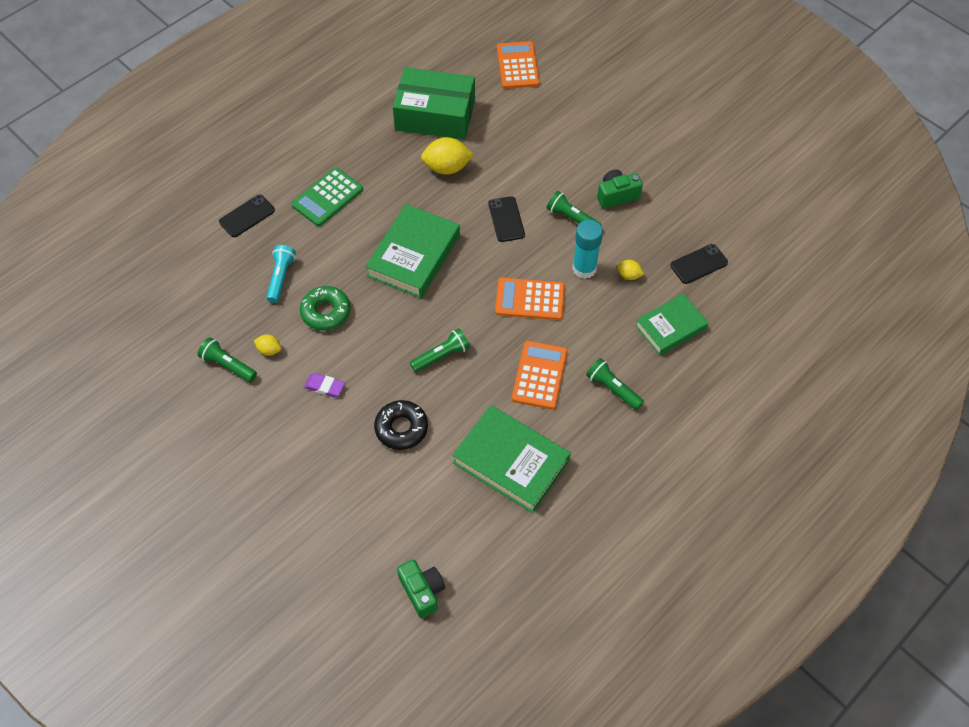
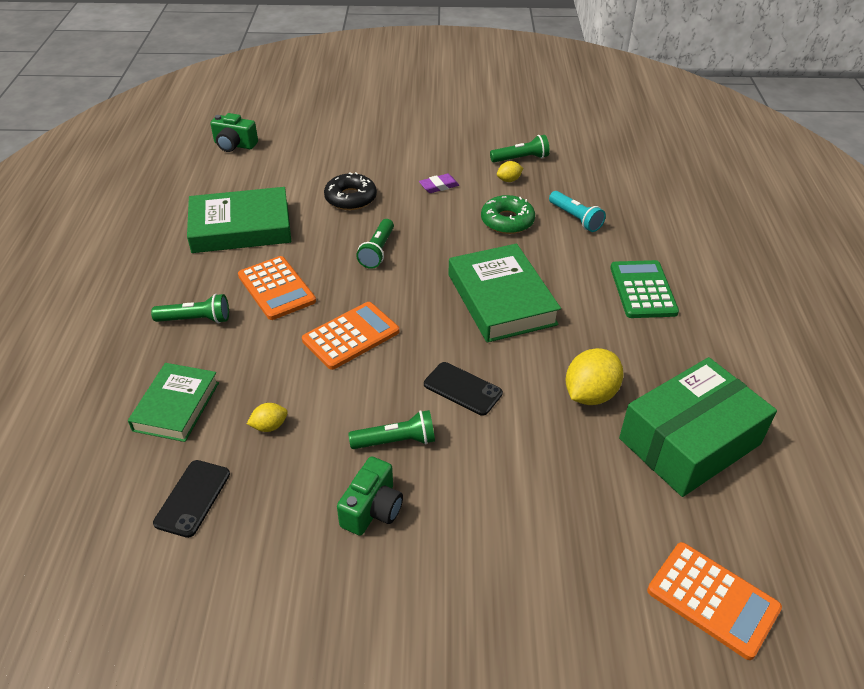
camera: 135 degrees right, 15 degrees down
(247, 216) = (673, 235): black phone -> none
(584, 268) = (326, 399): turquoise glue stick -> none

